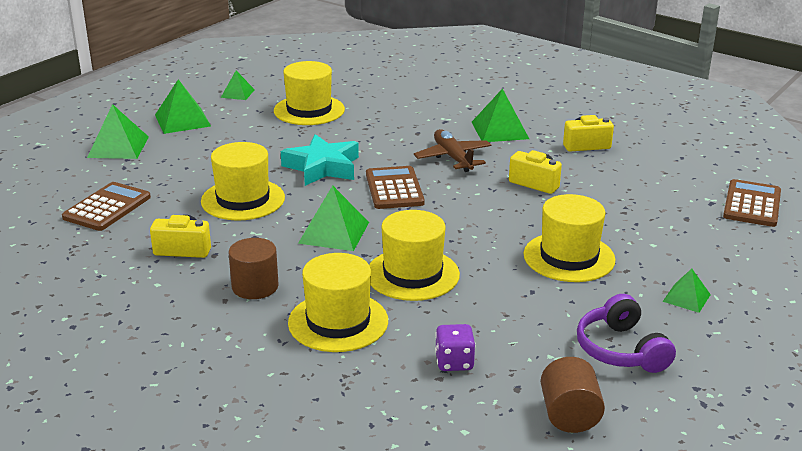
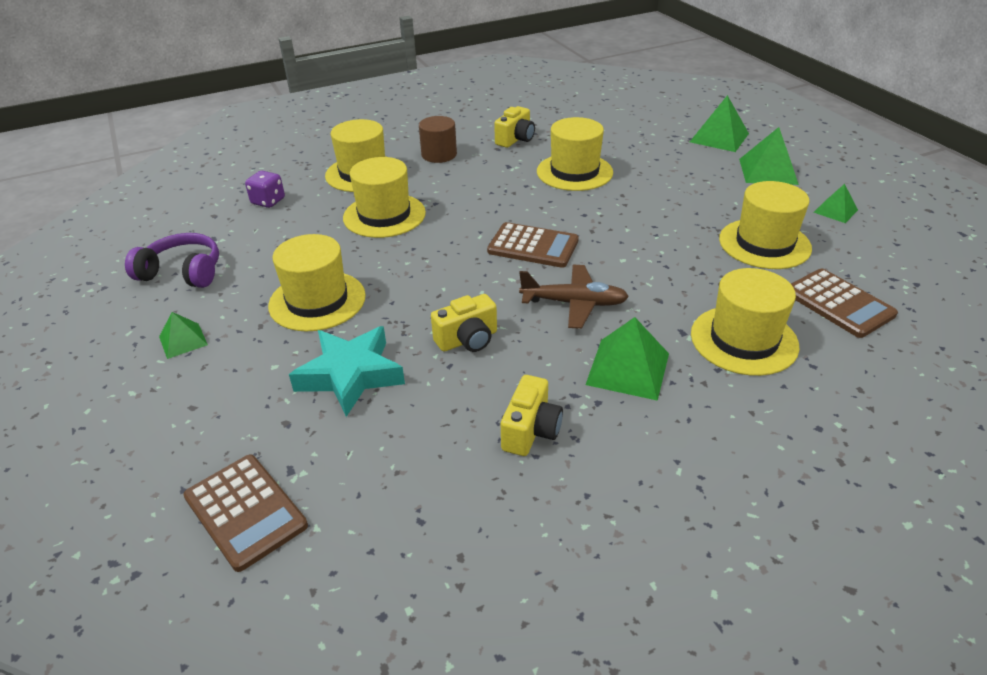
camera: 120 degrees right, 10 degrees up
(107, 207) = (605, 122): brown calculator -> brown calculator (838, 303)
(322, 167) = (609, 220): turquoise star -> turquoise star (350, 375)
(334, 232) = (482, 198): green pyramid -> none
(433, 104) = (744, 340): none -> yellow hat
(569, 415) = (165, 224): brown cylinder -> none

